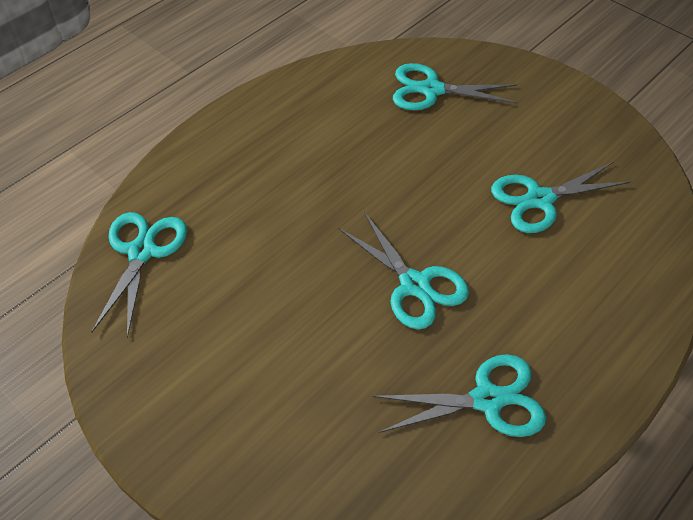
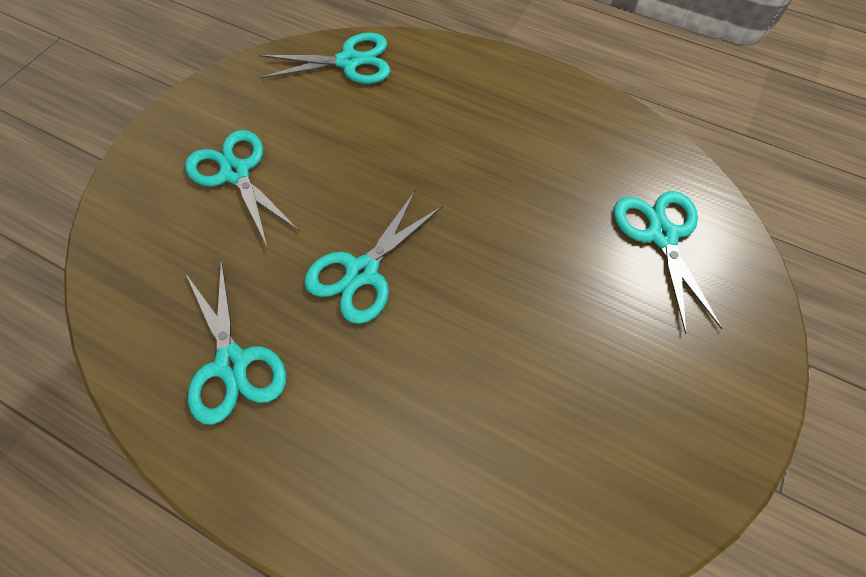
camera: 75 degrees right, 10 degrees up
(540, 199) = (526, 384): turquoise scissors -> turquoise scissors (235, 173)

